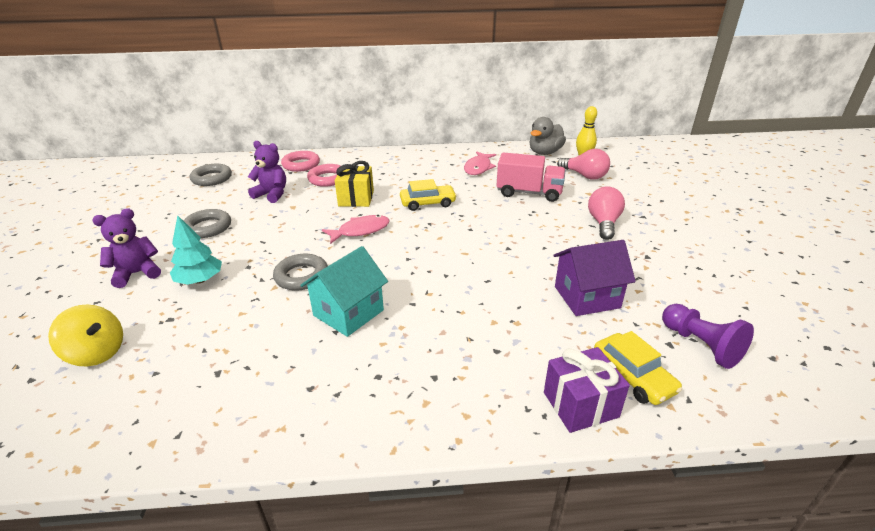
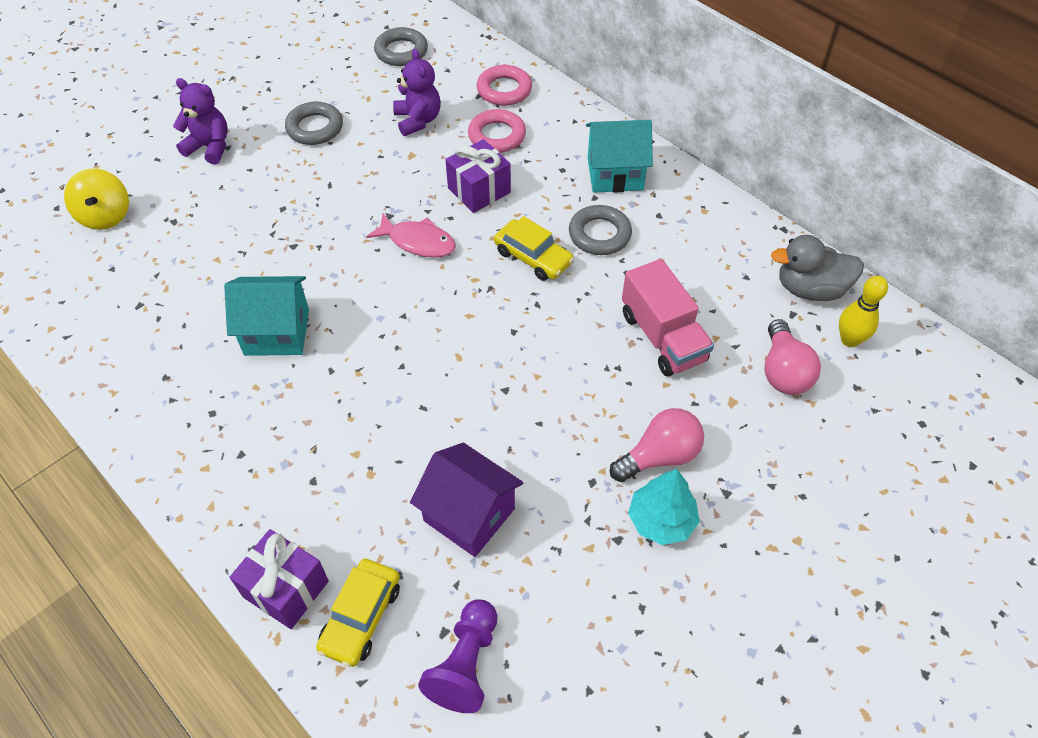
camera: 50 degrees right, 20 degrees up
(200, 280) = (235, 194): turquoise tree -> turquoise tree (661, 520)
(301, 276) = (301, 257): grey ring -> grey ring (599, 234)
(356, 198) = (479, 190): yellow gift -> purple gift
(408, 162) = (615, 174): none -> turquoise house
(478, 168) = (677, 247): pink fish -> none

